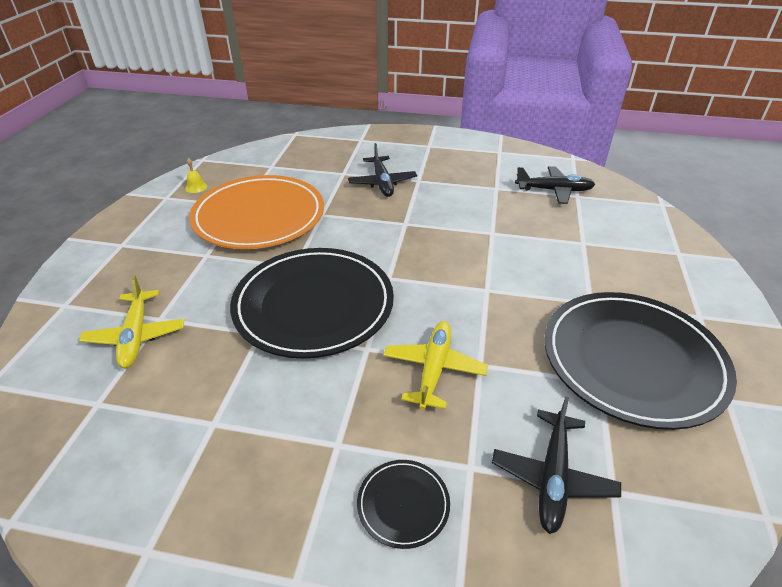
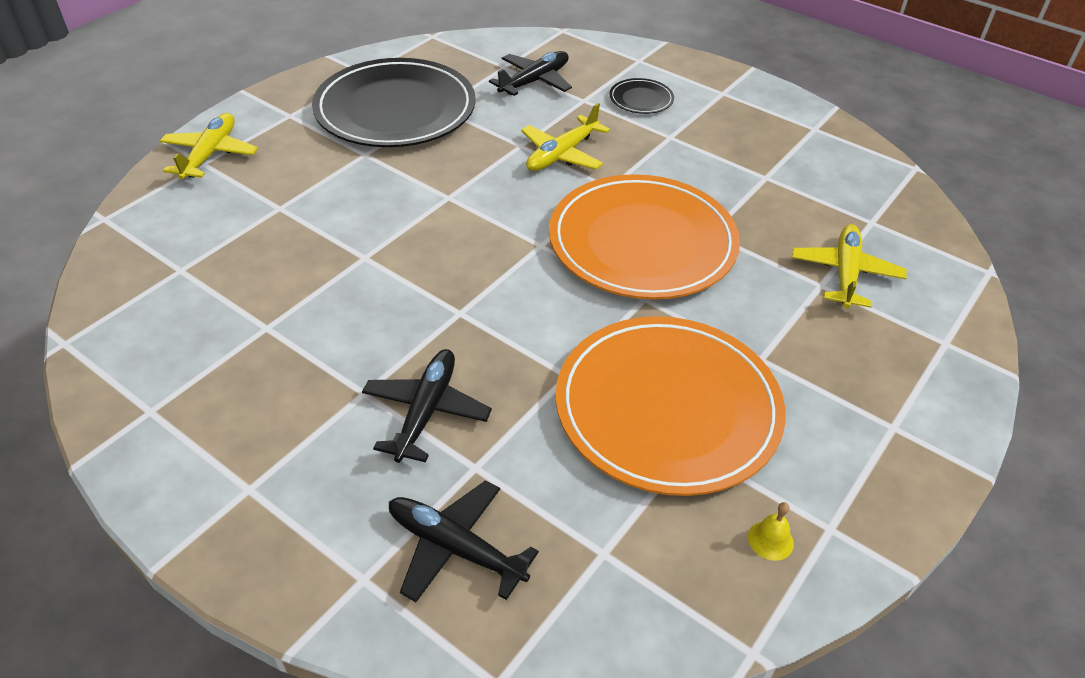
camera: 155 degrees left, 5 degrees up
(314, 305) = (642, 242): black plate -> orange plate
(554, 190) = (195, 291): black plane -> black plane (456, 548)
(687, 260) = (210, 154): none -> yellow plane

